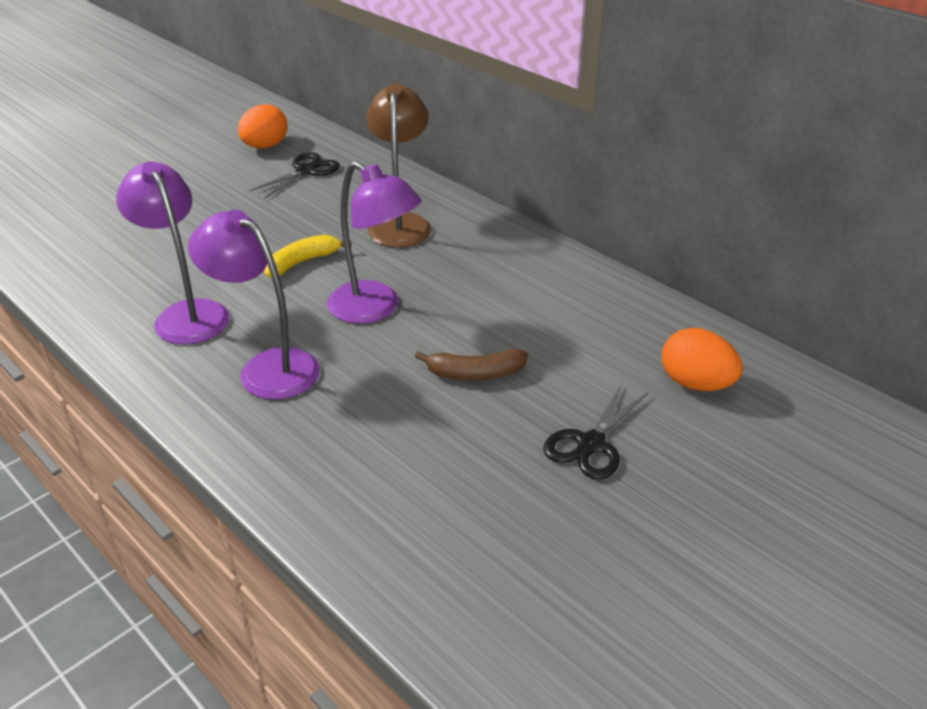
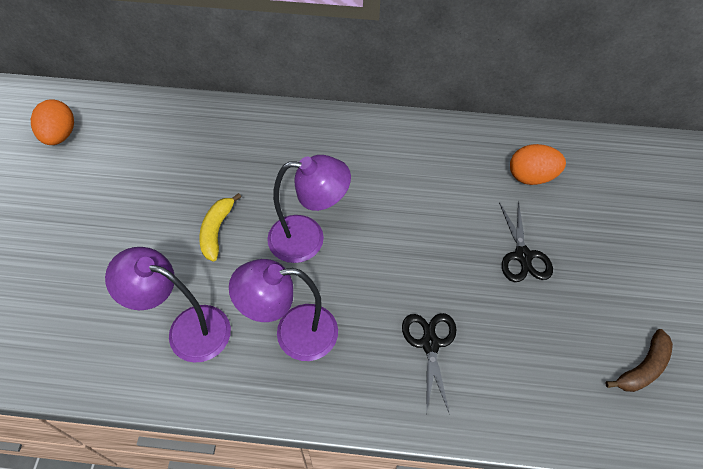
camera: 40 degrees left, 20 degrees up
(306, 171) = (122, 142): black scissors -> black scissors (430, 344)
(400, 223) = (246, 153): brown lamp -> none
(475, 374) = (418, 249): brown banana -> brown banana (642, 367)

